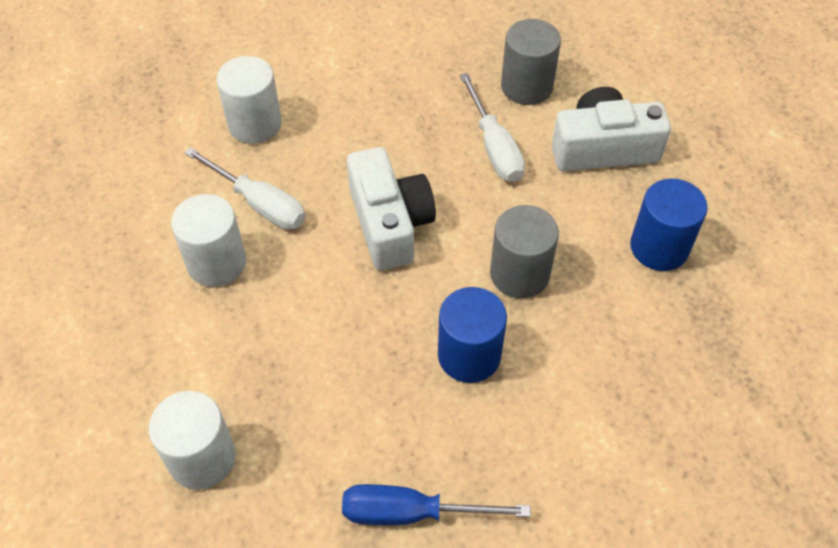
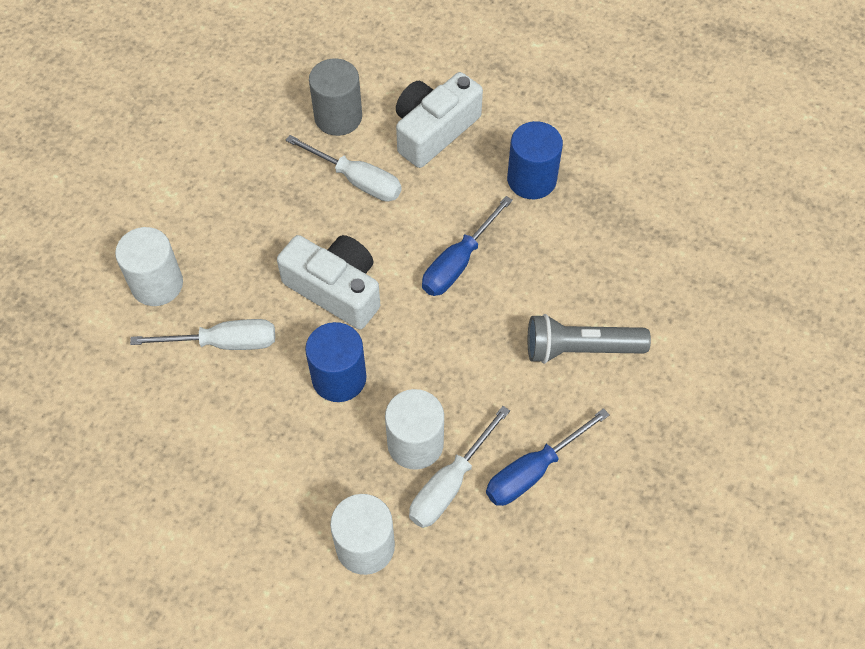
camera: 40 degrees left, 5 degrees up
(216, 263) = (237, 409): white cylinder -> white cylinder (415, 444)
(325, 463) = (450, 484): none -> white screwdriver
(469, 355) = (476, 343): blue cylinder -> blue cylinder (339, 378)
(519, 274) = (458, 262): grey cylinder -> blue screwdriver
(565, 434) = (580, 349): none -> grey flashlight

